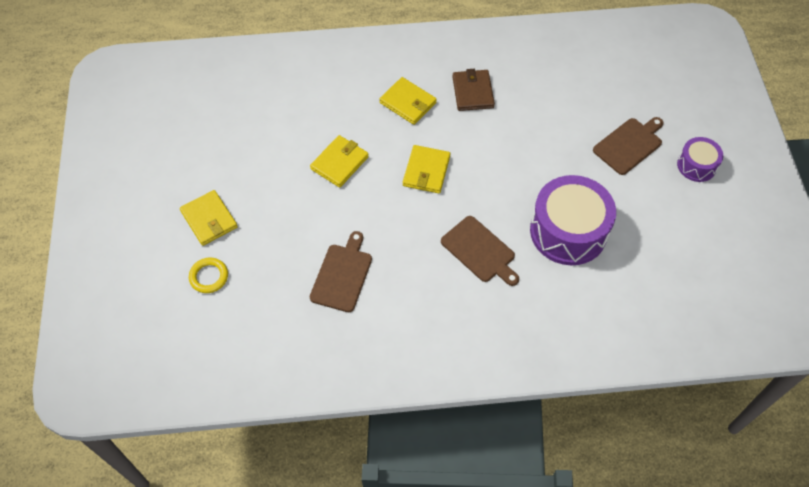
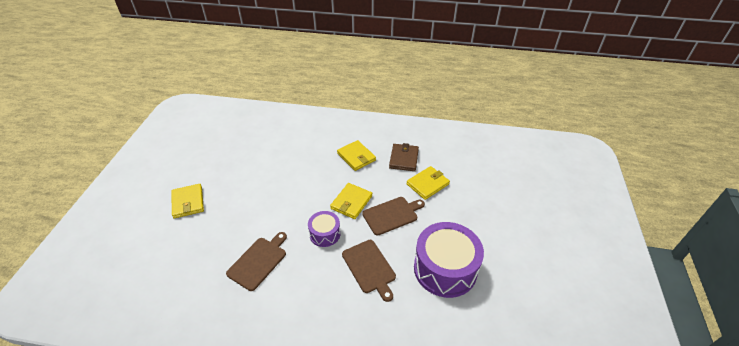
camera: 15 degrees right, 15 degrees down
(209, 277) = (165, 240): yellow ring -> none
(339, 163) = (293, 185): yellow wallet -> yellow wallet (427, 184)
(629, 145) = (511, 215): brown cutting board -> brown cutting board (392, 215)
(696, 165) = (563, 241): purple drum -> purple drum (325, 234)

